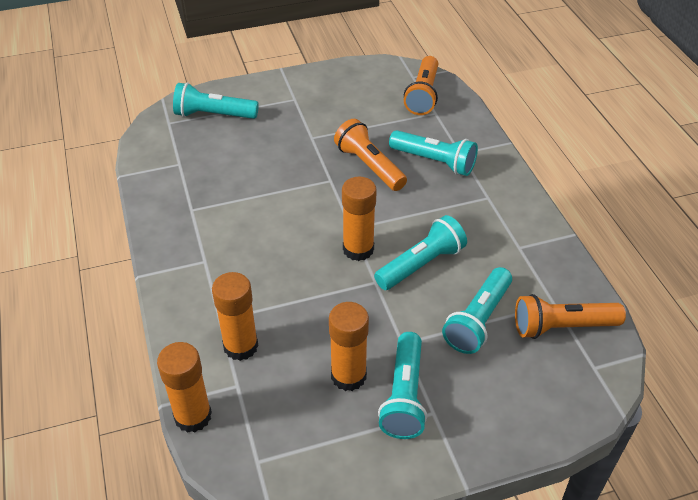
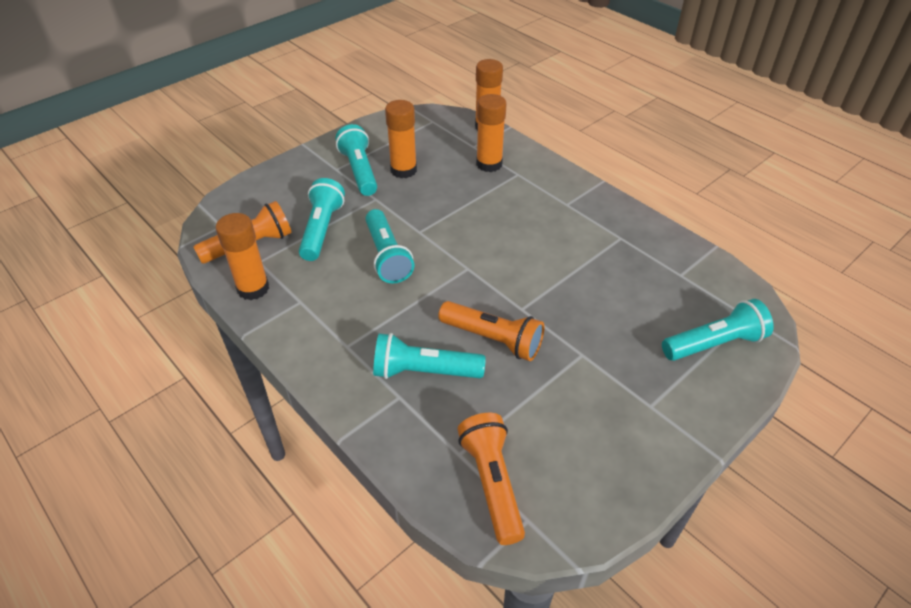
camera: 155 degrees right, 0 degrees up
(358, 249) = (449, 251): orange glue stick -> orange glue stick (253, 288)
(421, 264) = (387, 256): turquoise flashlight -> turquoise flashlight turned 45 degrees counterclockwise

